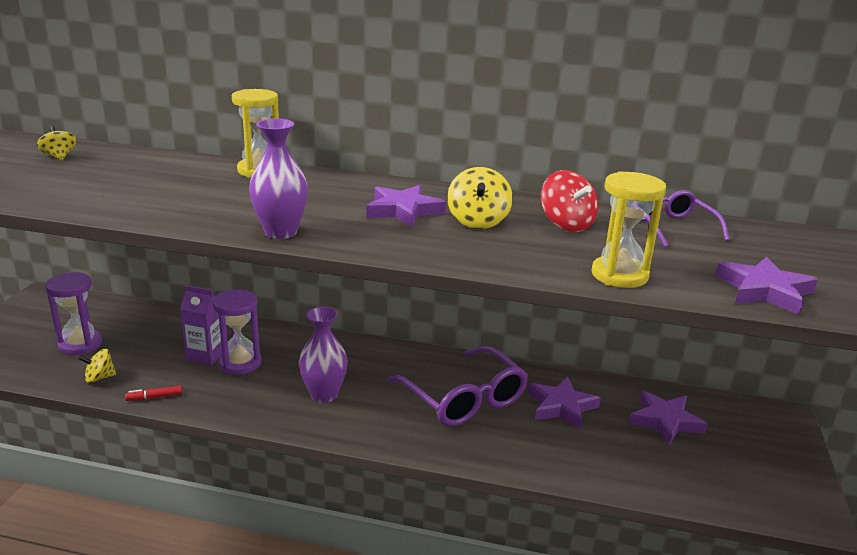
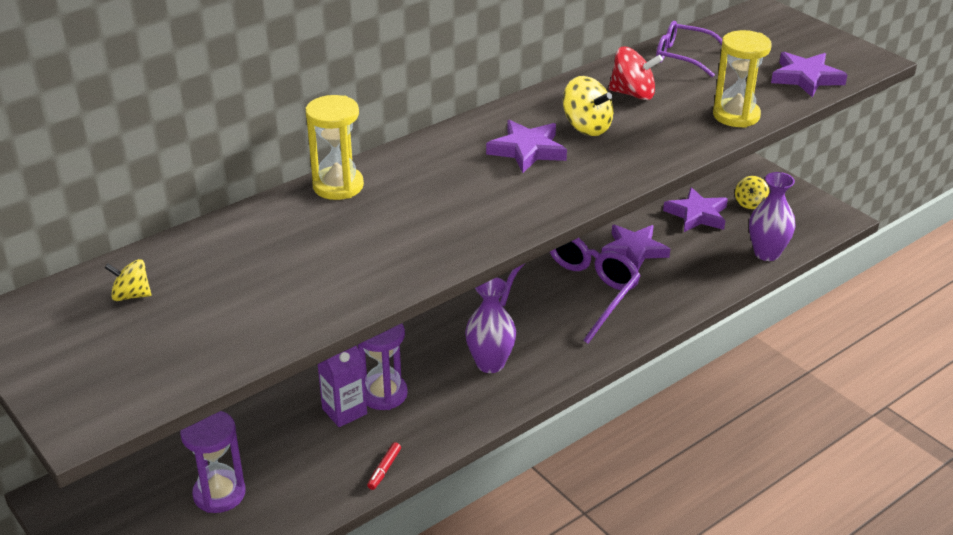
camera: 50 degrees left, 10 degrees up
(100, 378) = (306, 497): yellow spinning top -> yellow spinning top (750, 203)
(281, 232) = (509, 224): purple vase -> purple vase (767, 253)
(465, 400) = (577, 292): purple glasses -> purple glasses turned 60 degrees counterclockwise

